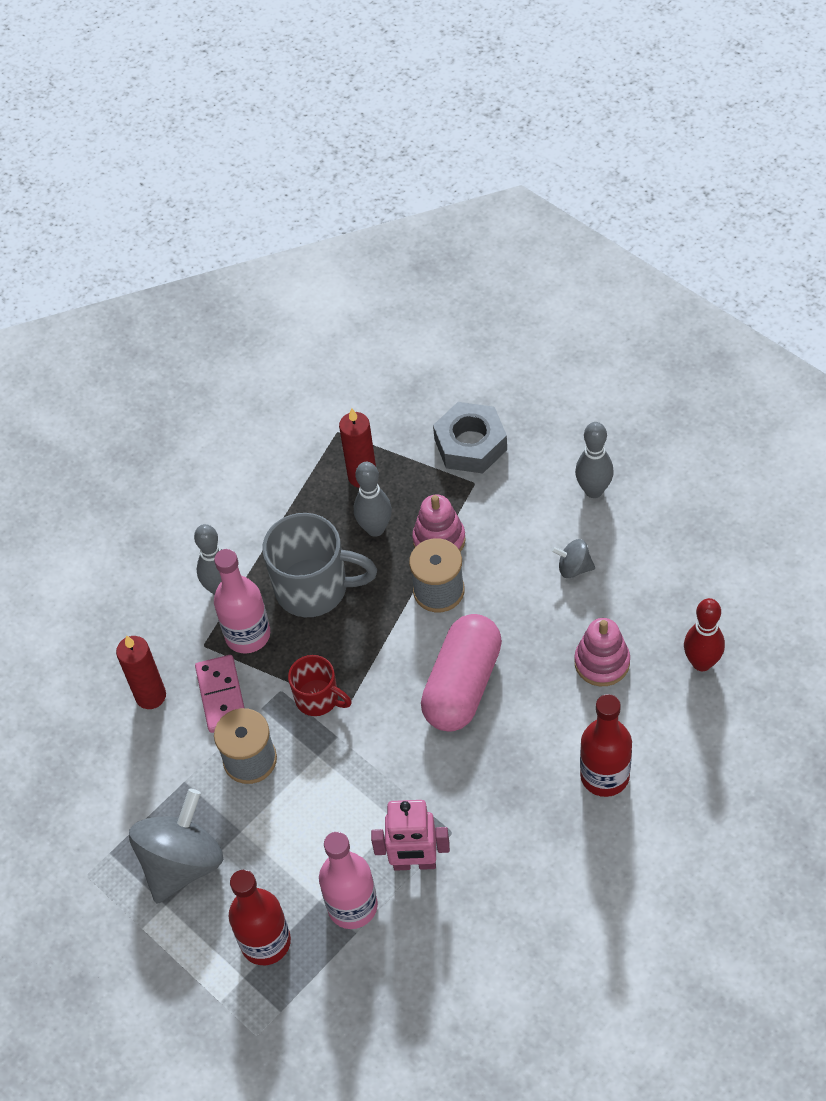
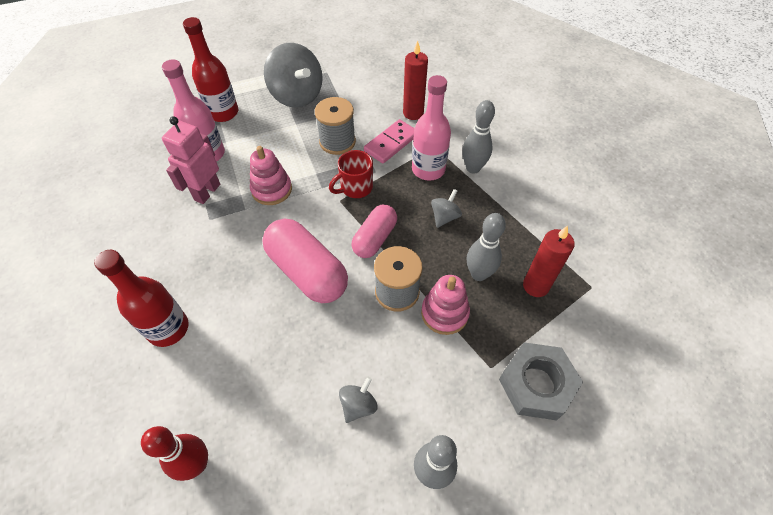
camera: 110 degrees right, 0 degrees up
(222, 695) = (391, 143): pink domino -> pink domino turned 60 degrees counterclockwise
(314, 588) = (444, 217): grey mug -> grey spinning top
(382, 642) = (375, 238): none -> pink capsule
(602, 662) = (257, 378): pink stacking toy -> pink stacking toy (272, 190)

